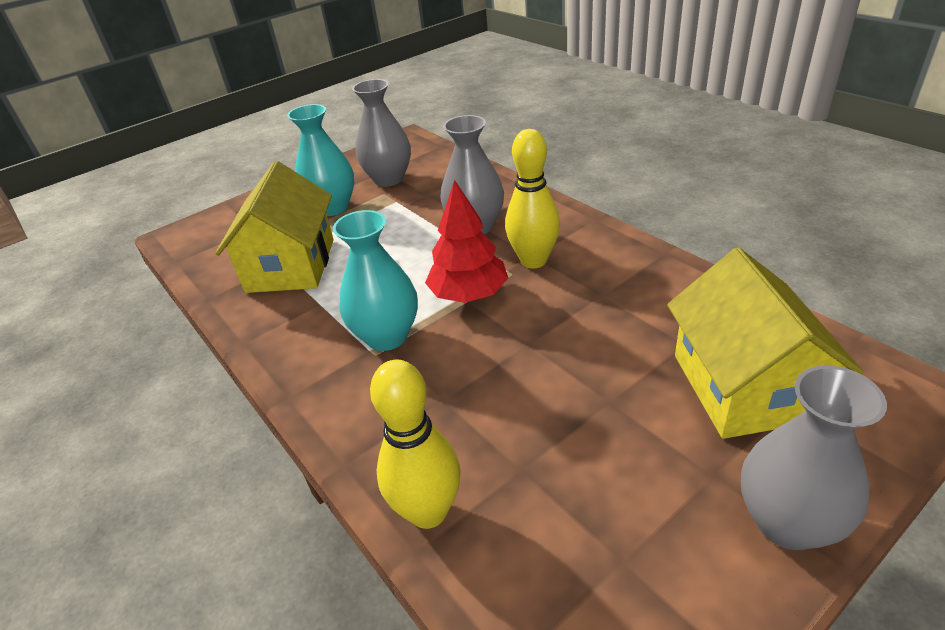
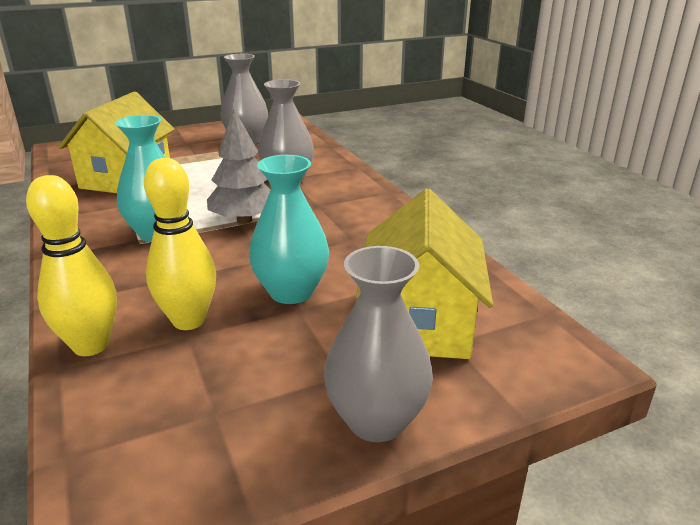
camera: 10 degrees right, 10 degrees down
(332, 207) = (188, 150): turquoise vase -> turquoise vase (291, 292)
(469, 294) = (244, 220): red tree -> grey tree
(533, 260) = (315, 209): yellow bowling pin -> yellow bowling pin (189, 320)

